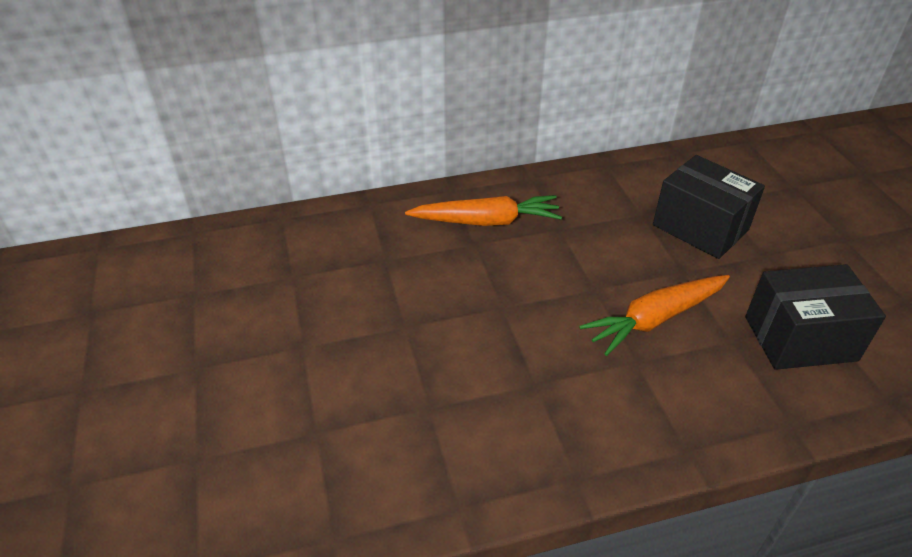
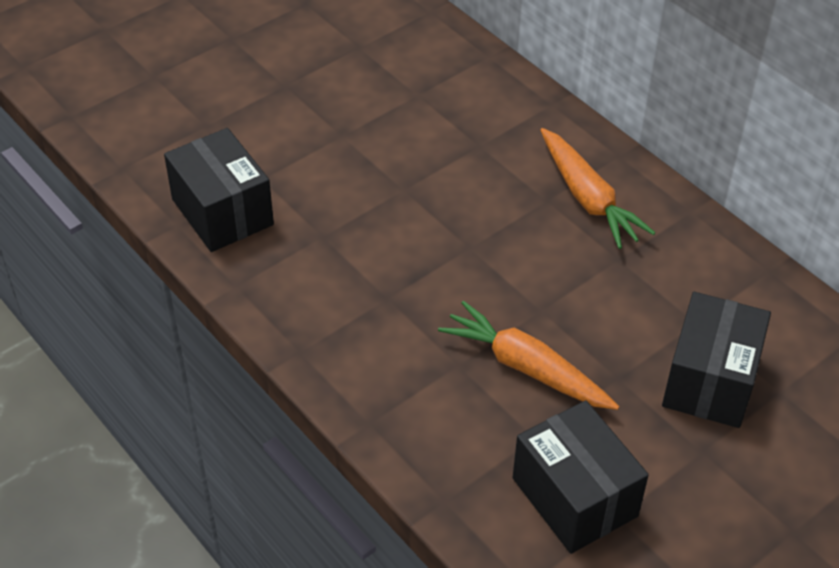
camera: 65 degrees right, 5 degrees up
(342, 485) = (222, 212): none -> black box

